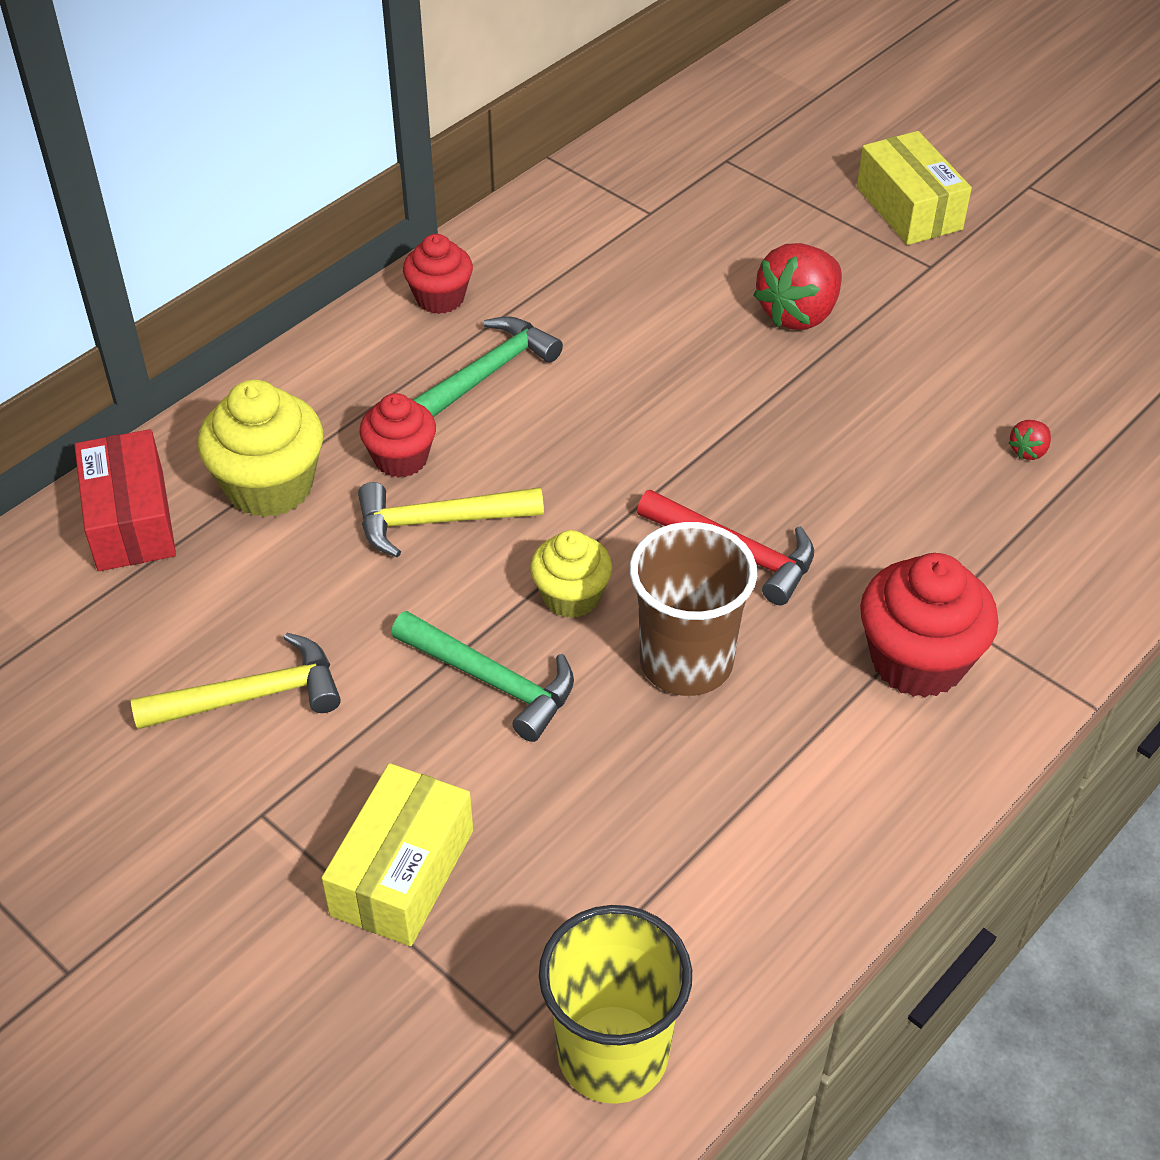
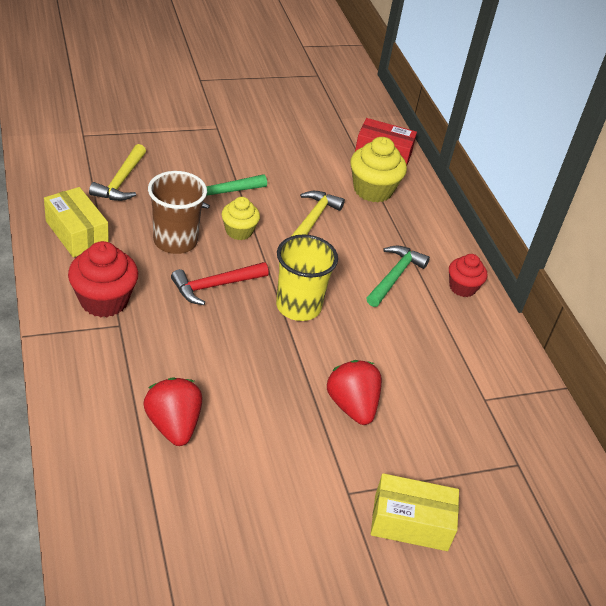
camera: 115 degrees right, 5 degrees down
(252, 696) = (269, 145): yellow hammer -> yellow hammer (121, 181)
(401, 459) = (359, 227): red cupcake -> none
(402, 872) = (163, 142): yellow box -> yellow box (77, 233)
(489, 372) = (395, 276): green hammer -> green hammer turned 135 degrees counterclockwise
(612, 1053) = (52, 147): yellow cup -> yellow cup (298, 306)
(1028, 451) = (173, 425): red strawberry -> red strawberry, size x2.26

